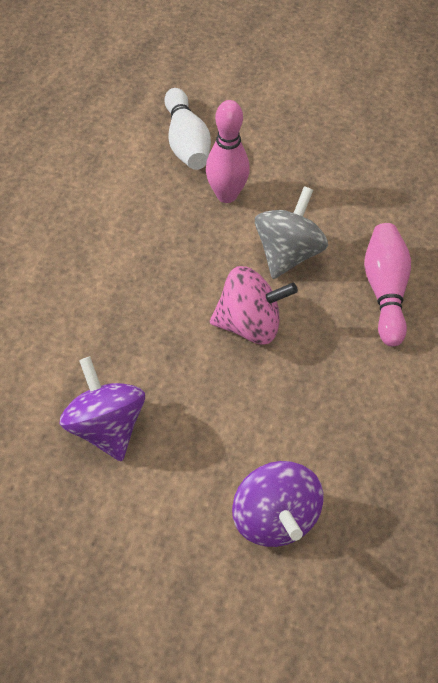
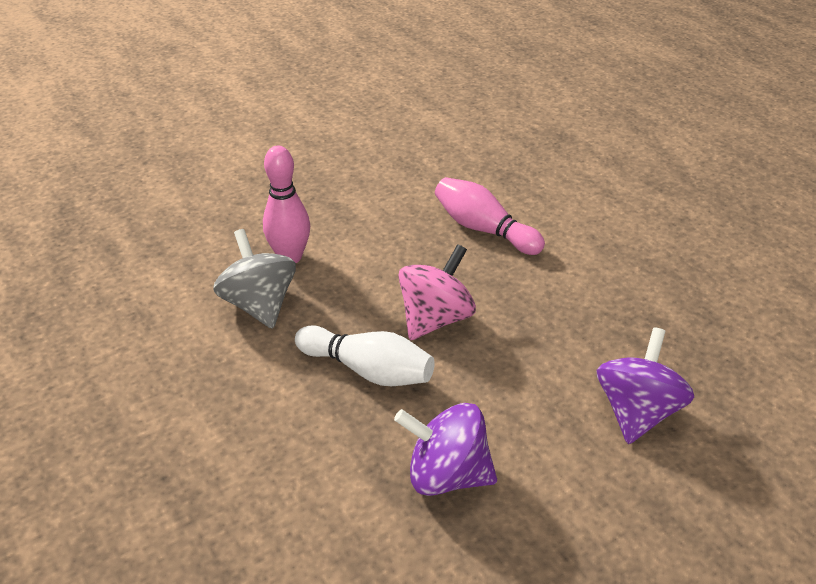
camera: 50 degrees left, 15 degrees down
(186, 142) = (204, 248): white bowling pin -> white bowling pin (368, 370)
(274, 517) = (636, 411): purple spinning top -> purple spinning top turned 90 degrees counterclockwise
(288, 253) = (391, 257): grey spinning top -> grey spinning top (259, 304)

